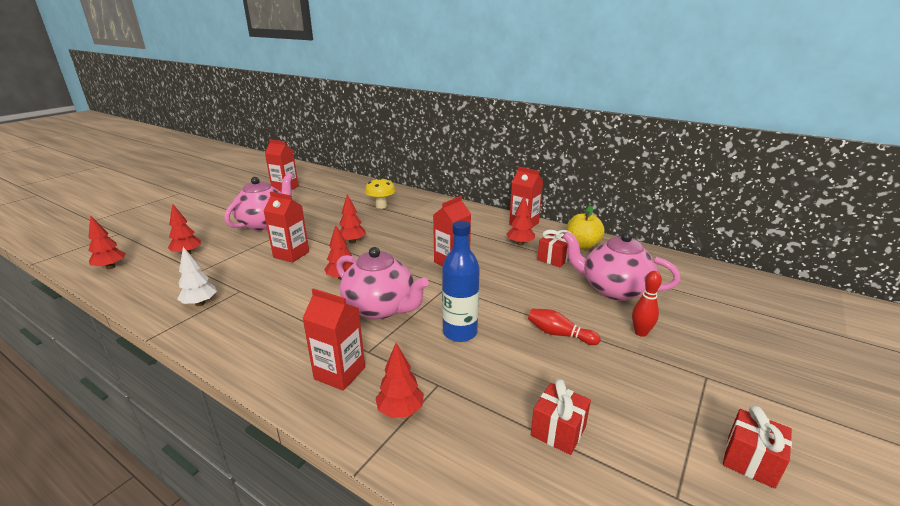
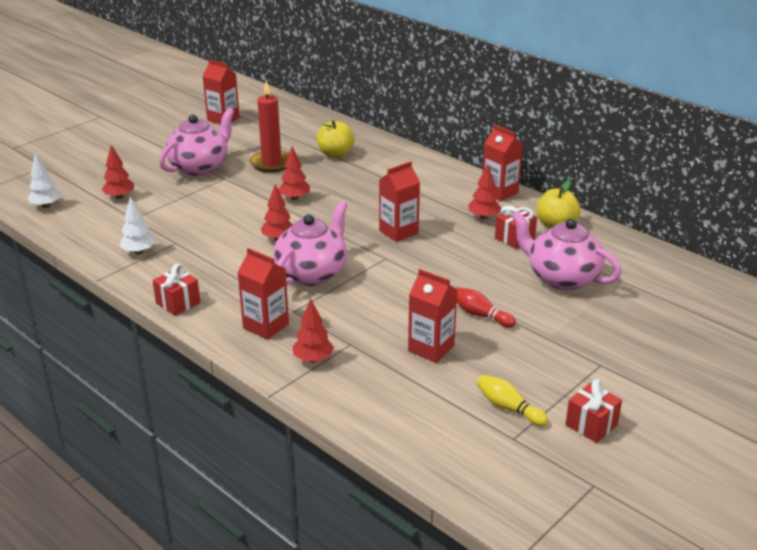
camera: 10 degrees right, 5 degrees up
(110, 267) = (46, 206): red tree -> white tree
(291, 254) = (227, 208): red carton -> red carton (431, 348)
(328, 216) = (271, 163): none -> red candle
(381, 206) = (335, 154): yellow mushroom -> yellow apple
(381, 308) = (312, 273): pink teapot -> pink teapot turned 105 degrees counterclockwise
(460, 332) = (384, 304): blue bottle -> none
(558, 431) = (441, 388): red gift -> red gift (178, 303)
(640, 332) = (563, 322): red bowling pin -> none
(646, 449) = (508, 408): none -> yellow bowling pin

